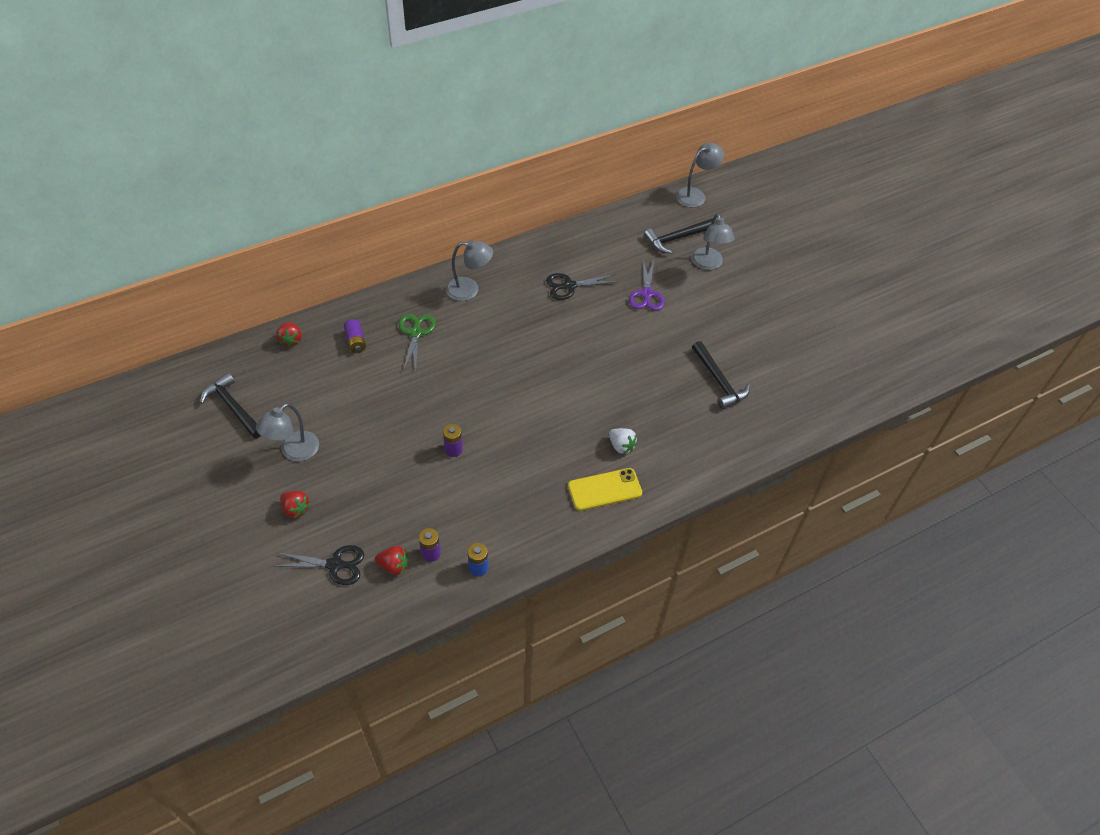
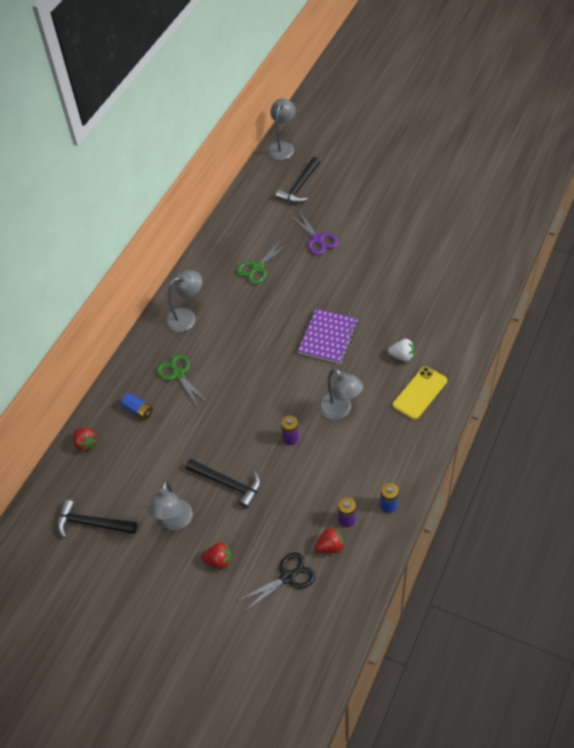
camera: 30 degrees left, 0 degrees up
(355, 341) = (138, 411): purple battery -> blue battery
(569, 286) = (257, 268): black scissors -> green scissors
(571, 385) = (328, 337): none -> purple notebook
(708, 264) = (339, 192): grey lamp -> grey lamp (340, 410)
(719, 381) = (423, 269): black hammer -> black hammer (228, 484)

